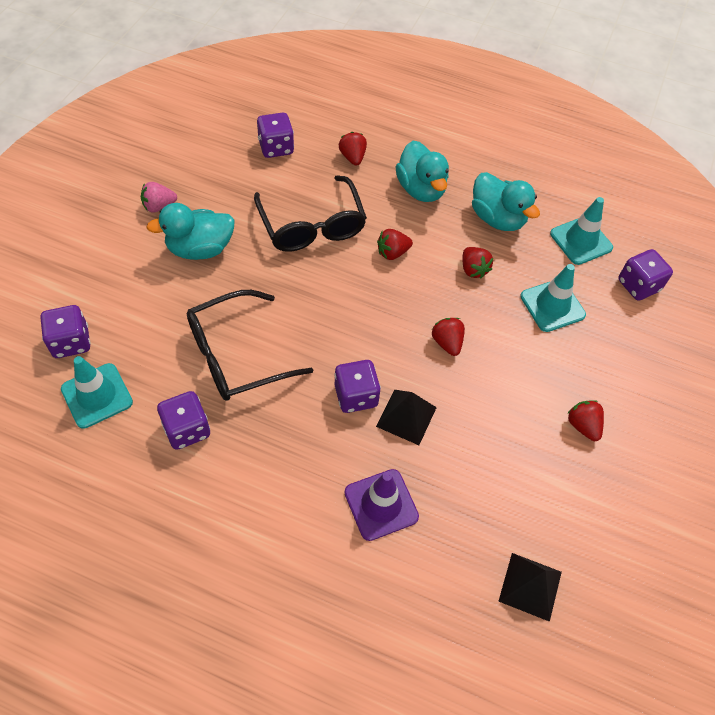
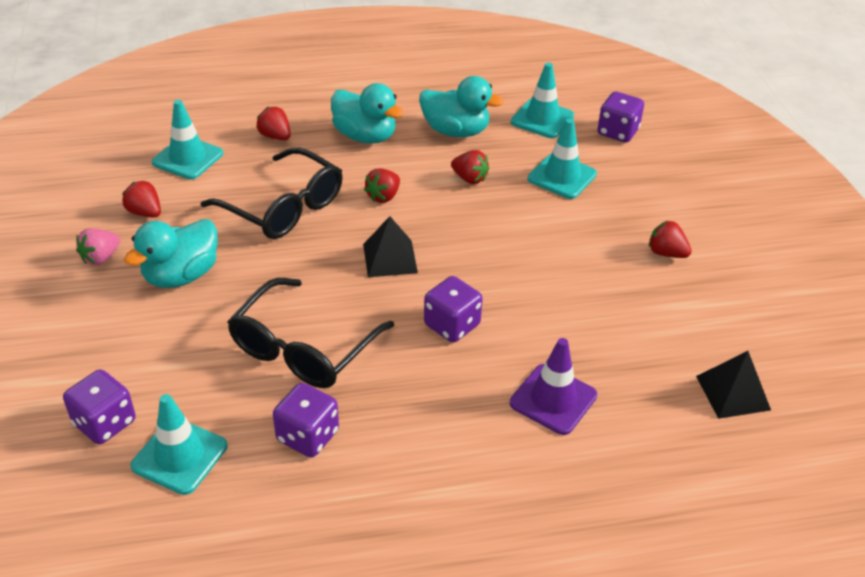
camera: 30 degrees left, 15 degrees down
(276, 147) = (188, 158): purple dice -> turquoise traffic cone
(406, 416) = (513, 319): black pyramid -> black pyramid (390, 258)
(447, 343) = (497, 245): red strawberry -> red strawberry (145, 212)

